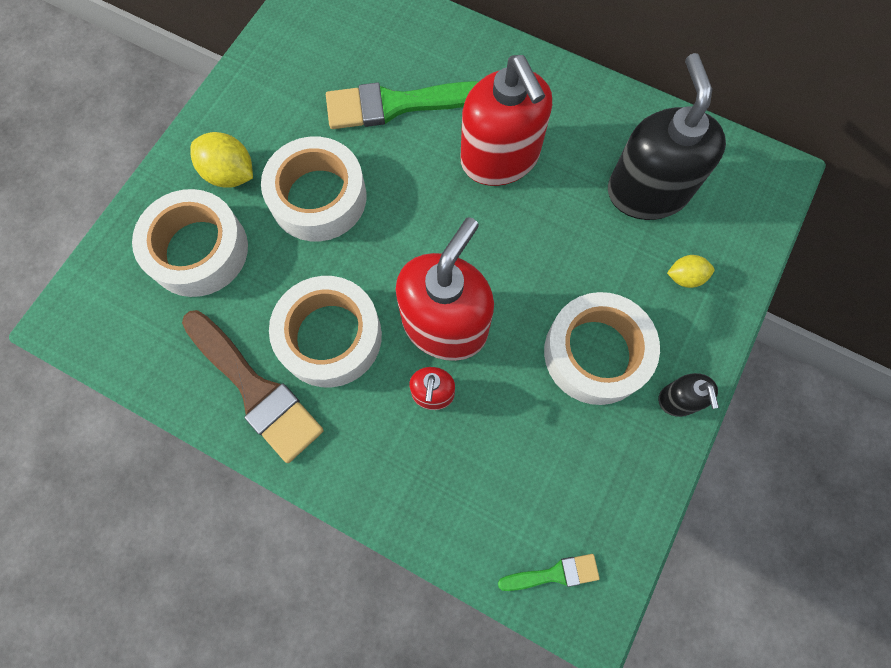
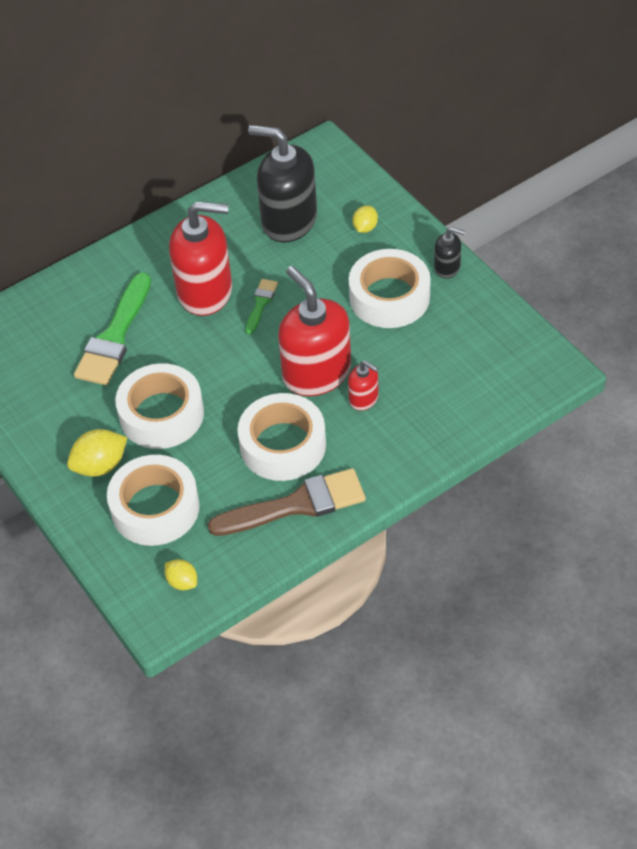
camera: 60 degrees left, 20 degrees down
(116, 321) = (182, 582): none -> yellow lemon
(554, 574) = (523, 378): green brush -> green brush (261, 304)

